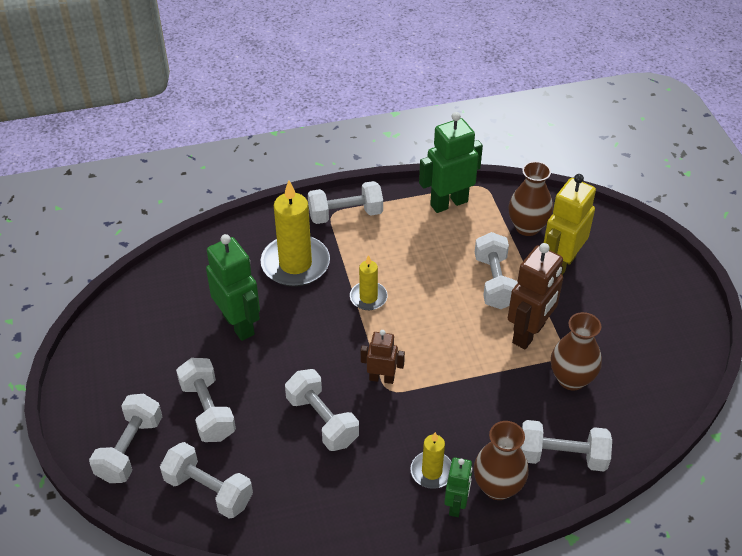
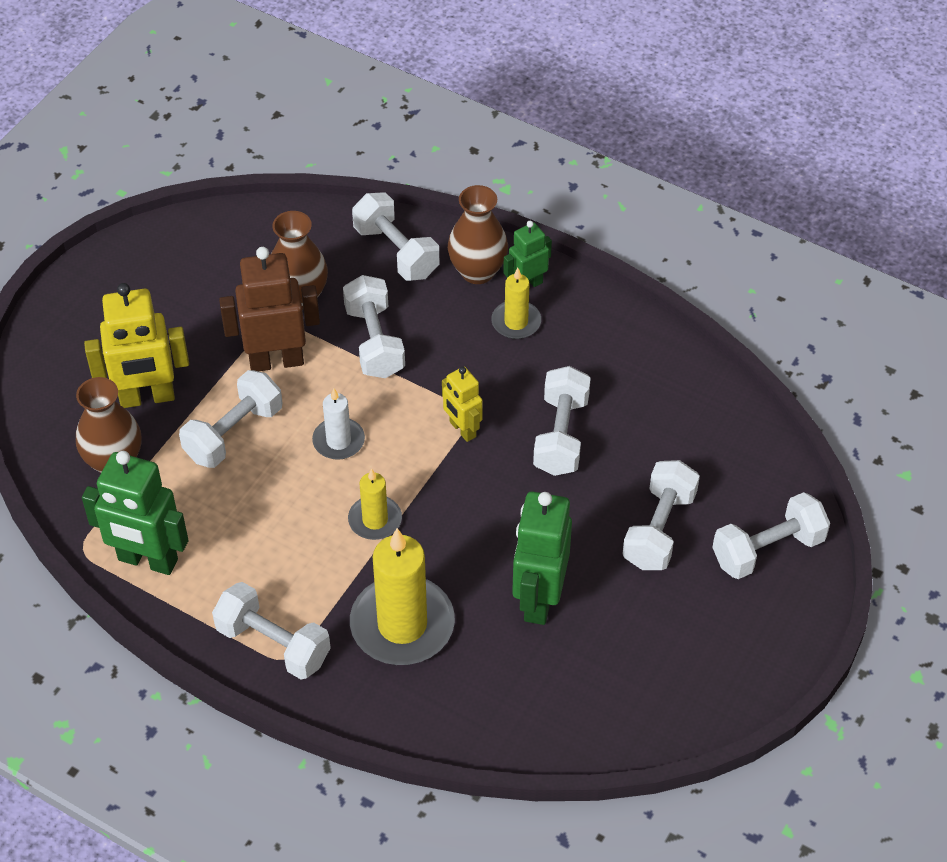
camera: 135 degrees left, 5 degrees up
(208, 490) = (726, 454): white dumbbell -> white dumbbell (374, 341)
(382, 378) = (462, 429): brown robot -> yellow robot
(438, 320) = (338, 441): none -> white candle

